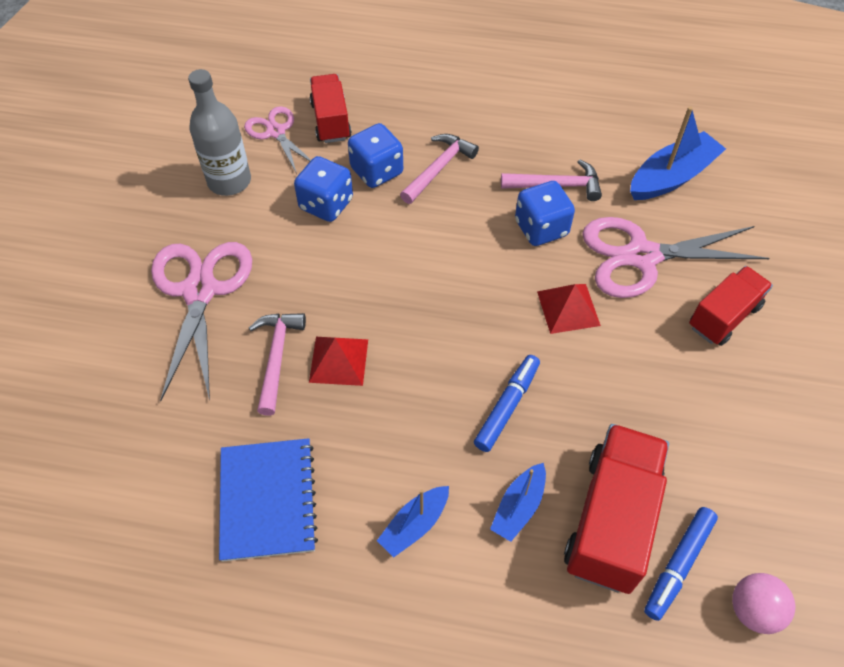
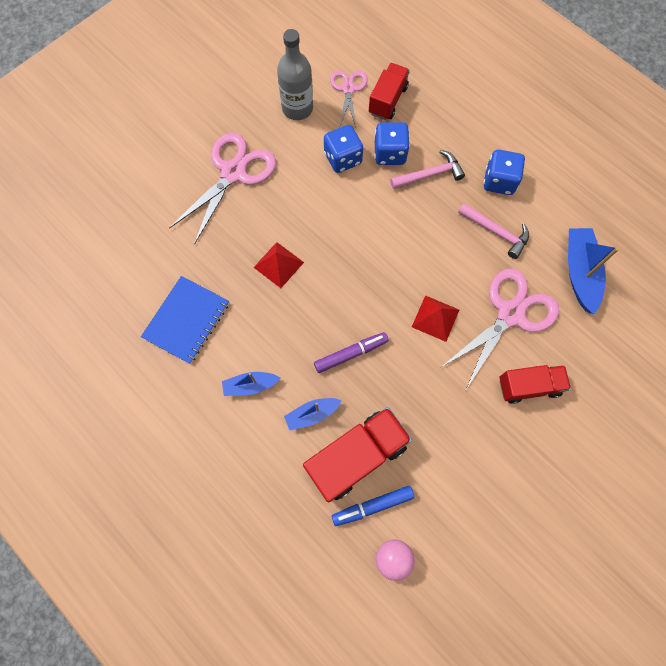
camera: 35 degrees right, 15 degrees up
(276, 357) = (246, 241): pink hammer -> none
(507, 406) = (351, 354): blue marker -> purple marker
(541, 228) = (462, 255): blue dice -> blue dice (499, 181)
(641, 256) = (510, 314): pink scissors -> pink scissors turned 105 degrees clockwise
(672, 177) = (579, 272): blue boat -> blue boat turned 90 degrees counterclockwise

